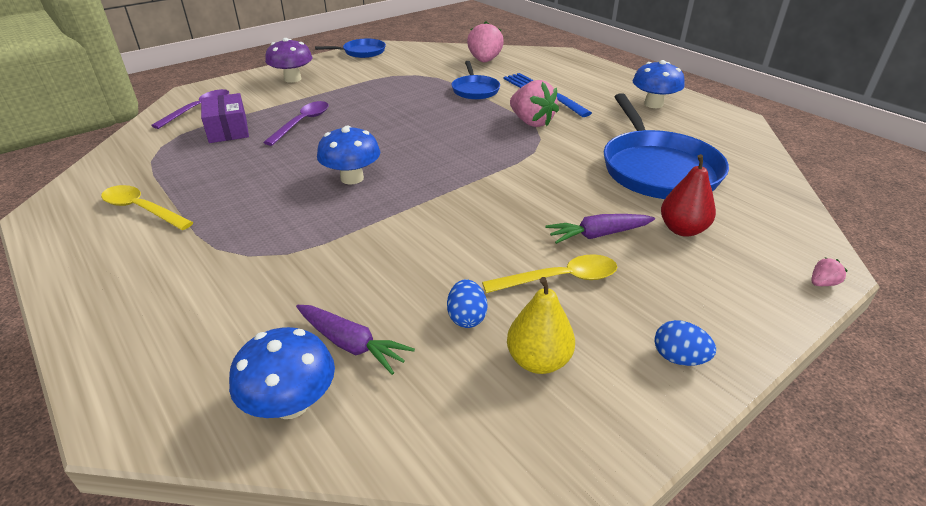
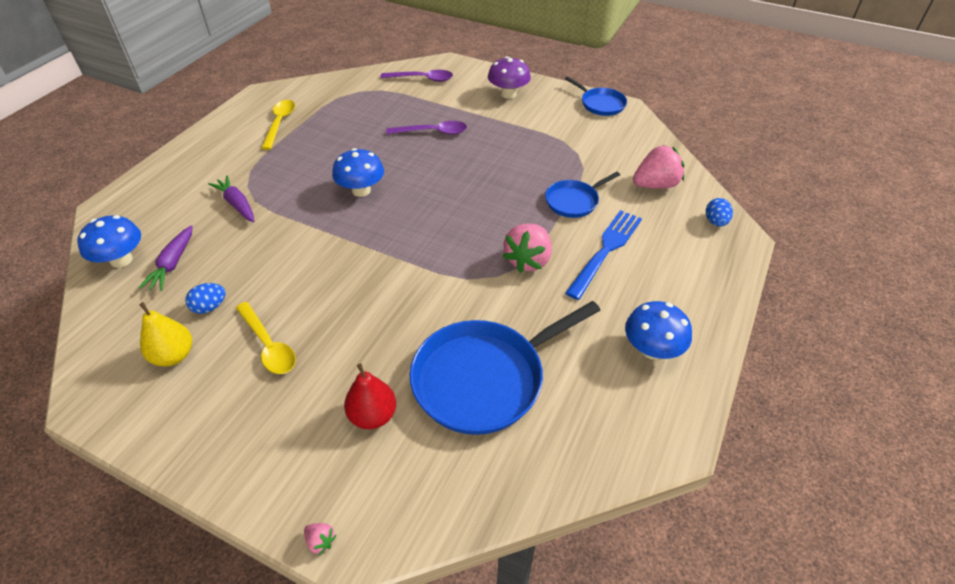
camera: 65 degrees right, 10 degrees up
(228, 130) = (399, 105): purple box -> none
(598, 235) = (339, 356): purple carrot -> purple carrot (237, 204)
(678, 358) = (191, 436): blue egg -> blue egg (715, 222)

